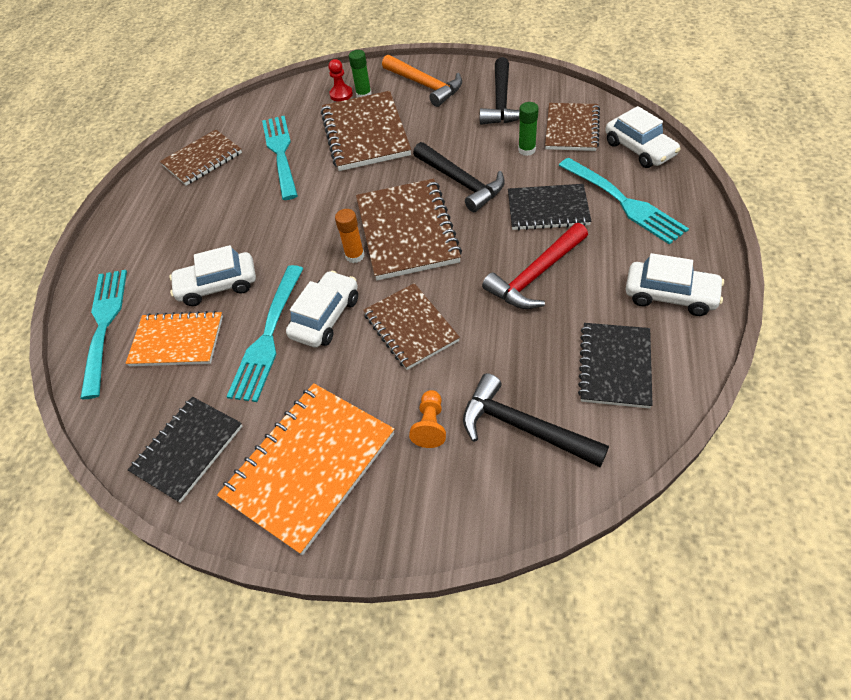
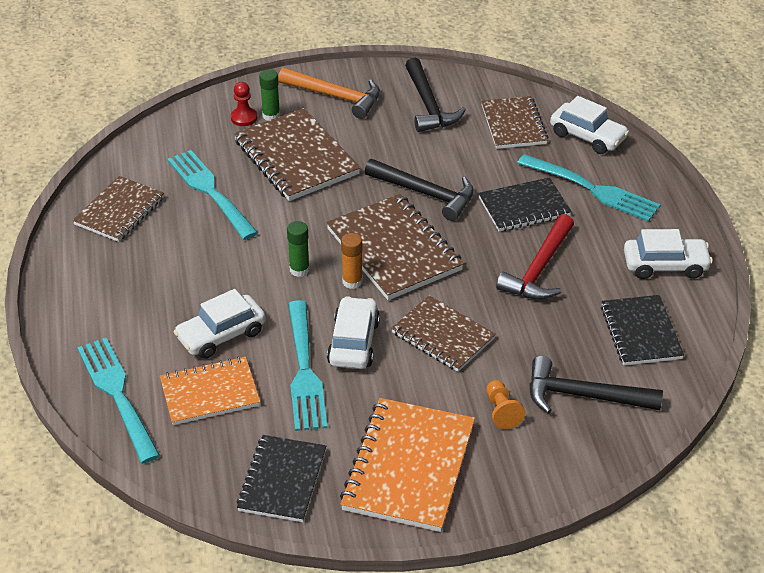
camera: 25 degrees left, 10 degrees down
(526, 150) = (477, 152): green glue stick -> green glue stick (299, 270)

